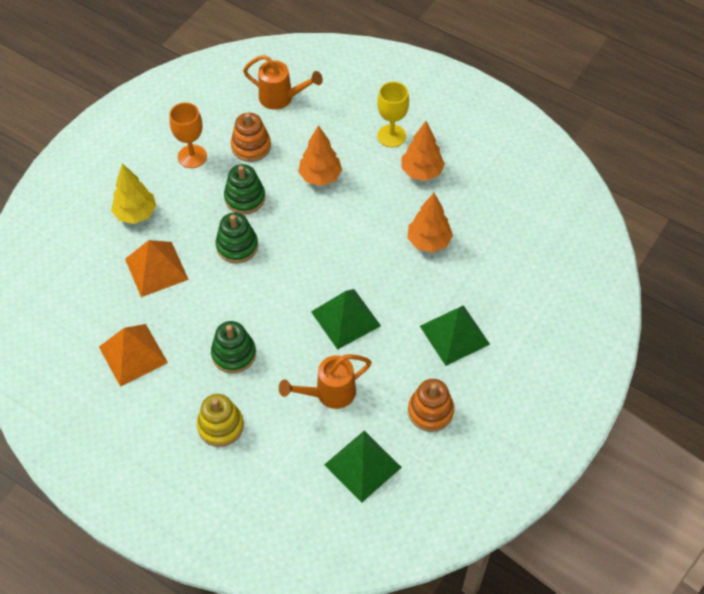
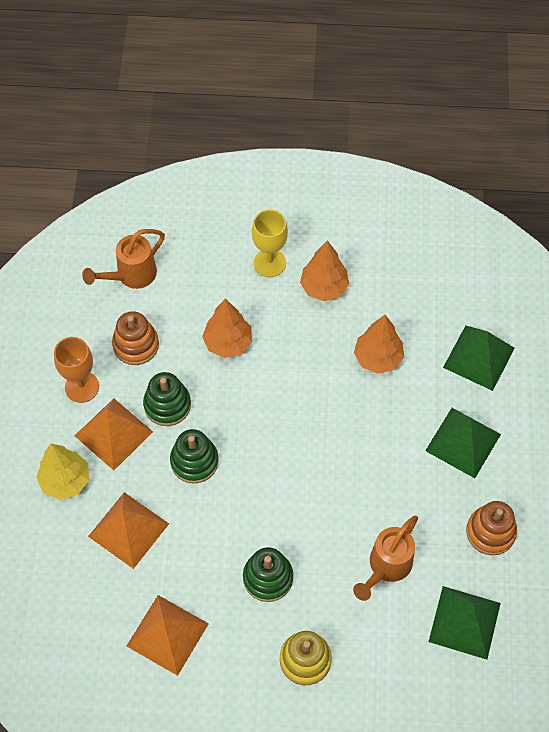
camera: 30 degrees left, 5 degrees up
(192, 199) = (113, 434): none -> orange pyramid
(281, 98) = (131, 276): orange watering can -> orange watering can turned 150 degrees clockwise
(345, 318) = (351, 481): green pyramid -> green pyramid (478, 357)

